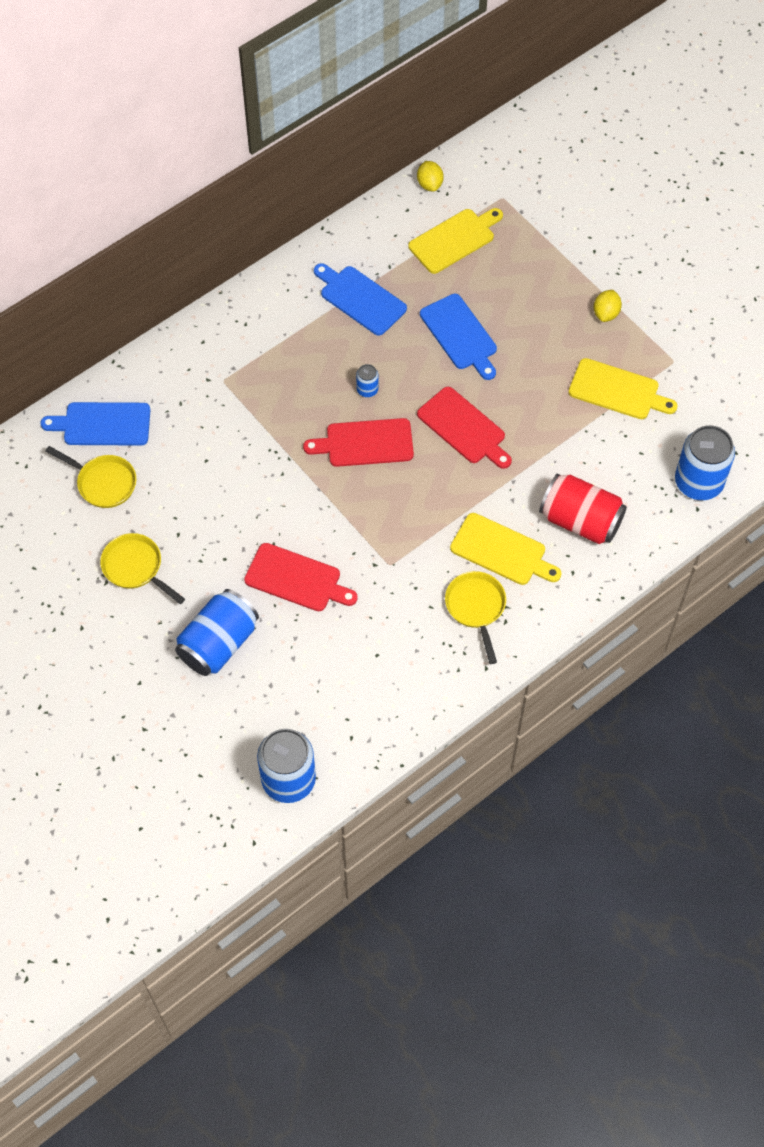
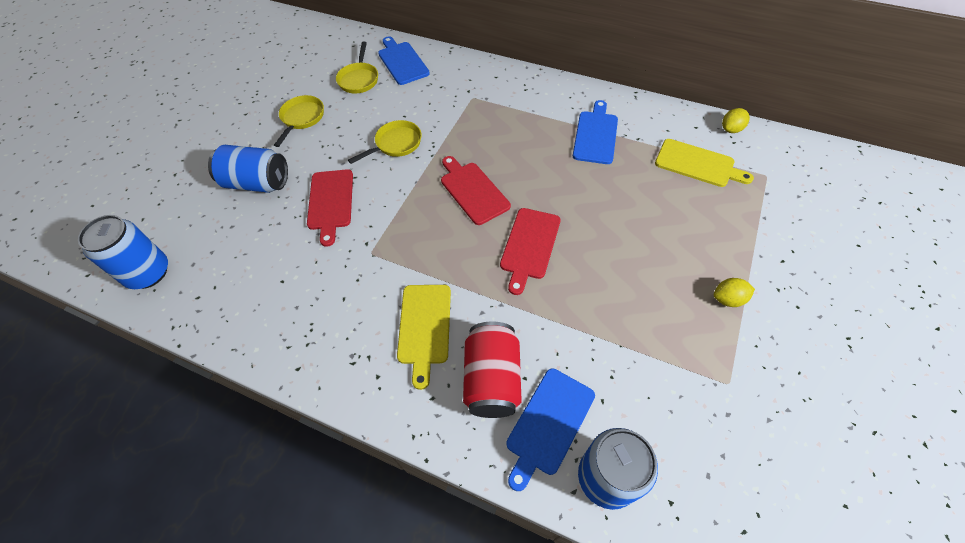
camera: 65 degrees right, 5 degrees down
(367, 390) = (520, 172): blue can -> none
(460, 335) = (615, 205): blue cutting board -> blue cutting board (548, 424)
(476, 608) = (357, 333): yellow pan -> yellow pan (395, 144)
(617, 390) = (655, 347): yellow cutting board -> none

